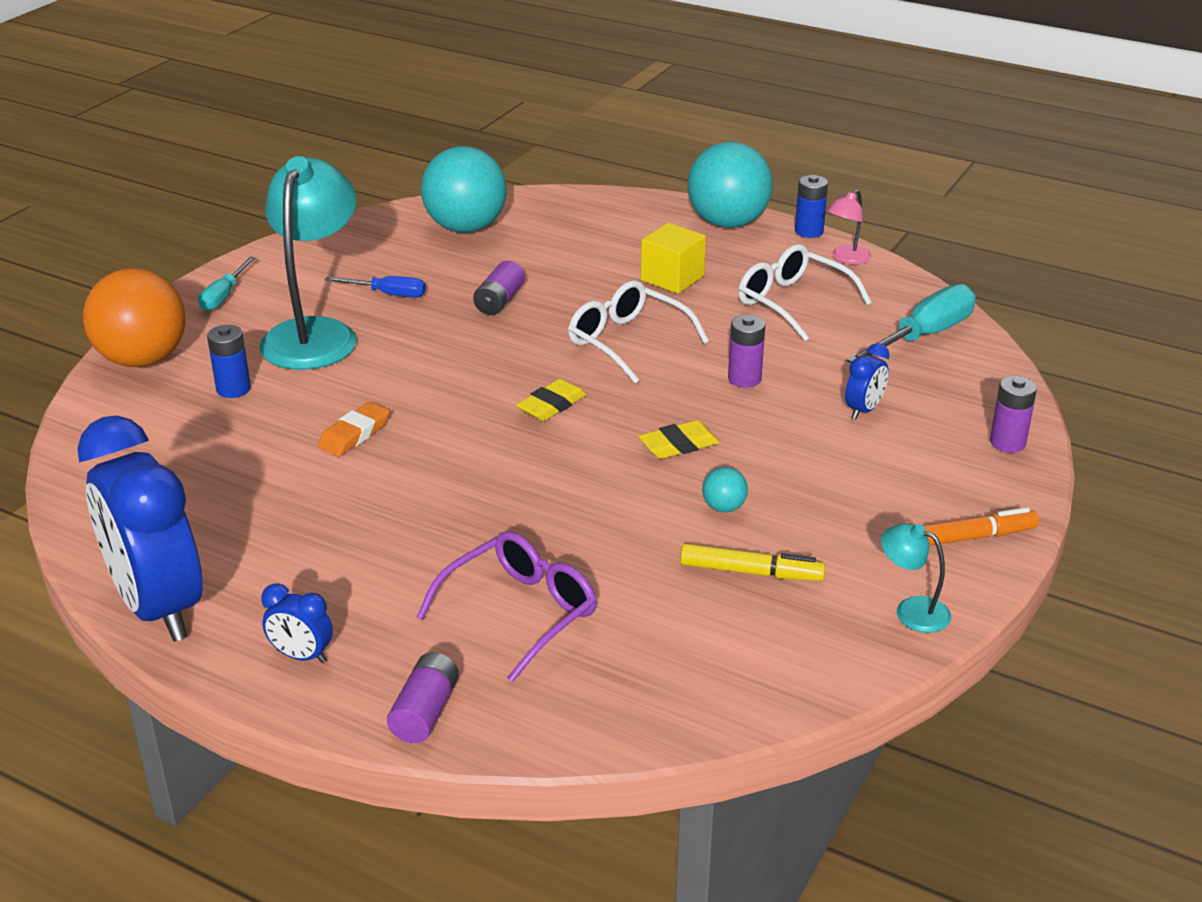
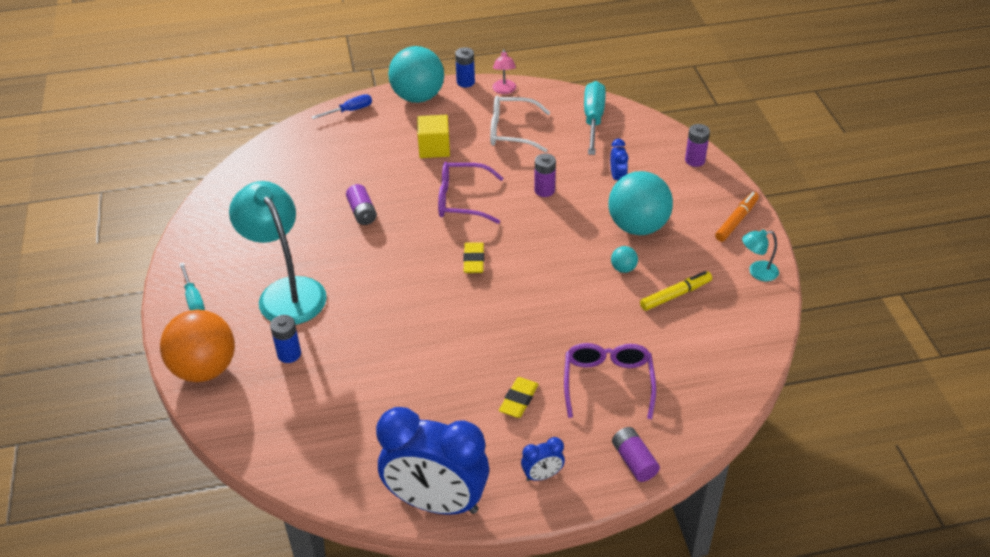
camera: 40 degrees left, 10 degrees up
(354, 434) = (397, 339): orange eraser -> none
(388, 294) = (292, 242): blue screwdriver -> blue screwdriver (349, 111)
(466, 227) = (277, 174): turquoise ball -> turquoise ball (638, 226)
(627, 341) = (461, 200): white glasses -> purple glasses
(678, 445) = (562, 247): yellow eraser -> yellow eraser (518, 400)

